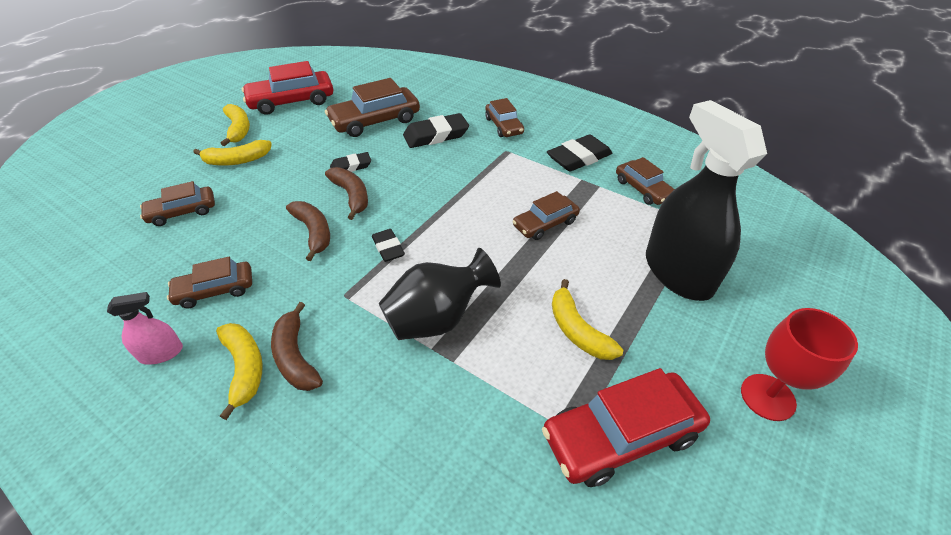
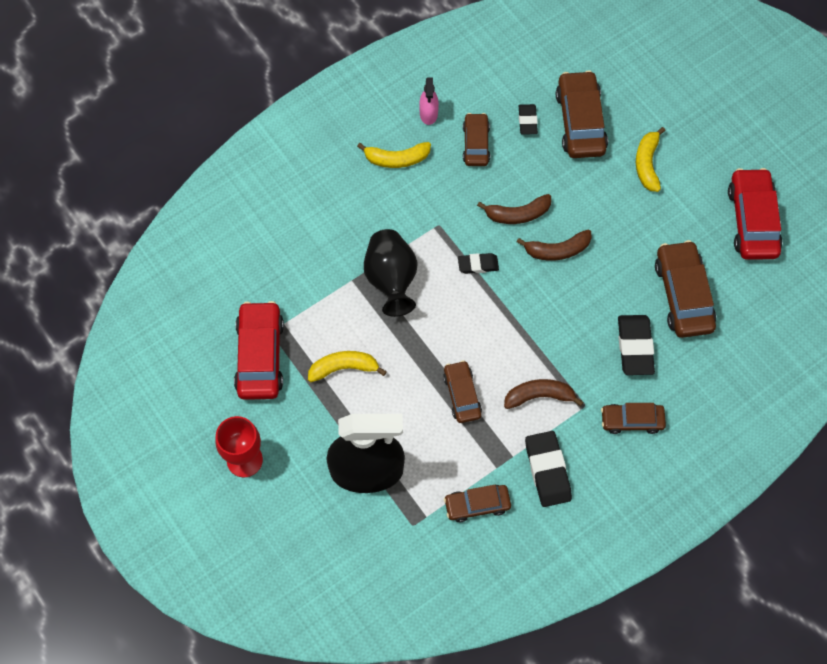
camera: 110 degrees right, 20 degrees up
(182, 212) = (580, 122): brown car -> brown car, size x1.64
(238, 129) = (706, 167): yellow banana -> none
(295, 357) = (394, 188): brown banana -> brown banana (539, 396)
(351, 166) = (604, 257): black eraser -> black eraser (527, 121)

